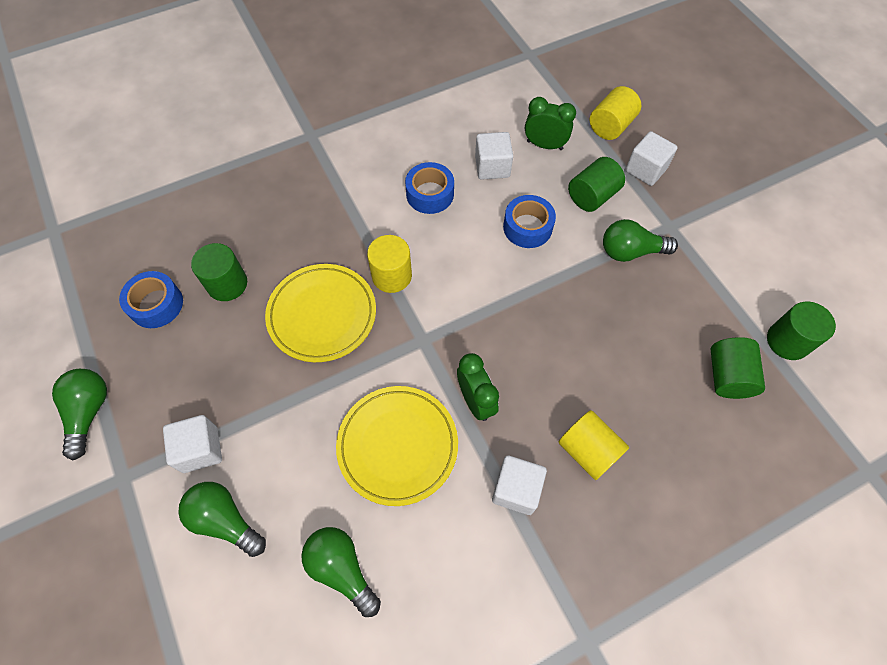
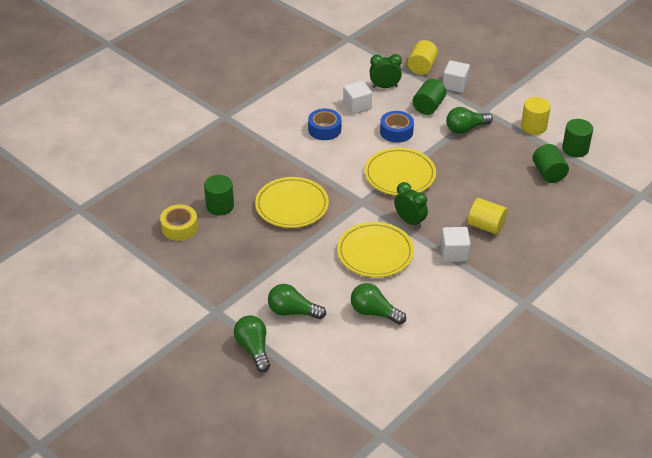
camera: 20 degrees left, 20 degrees down
(89, 412) = (173, 288): green light bulb -> green light bulb (253, 349)
(156, 304) = (179, 227): blue tape -> yellow tape
(200, 449) = (256, 286): white cube -> none
(392, 276) = (324, 176): yellow cylinder -> yellow cylinder (533, 126)
(499, 307) = (400, 175): none -> yellow plate

